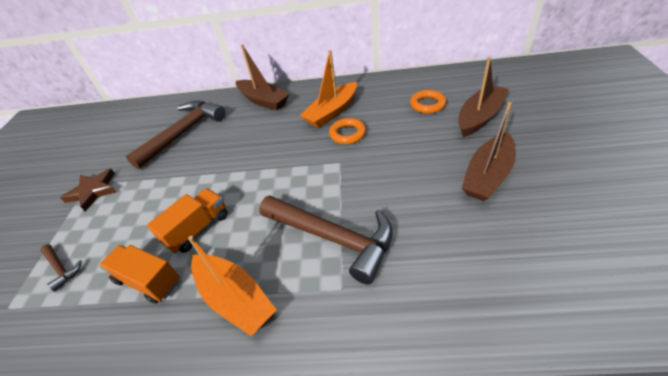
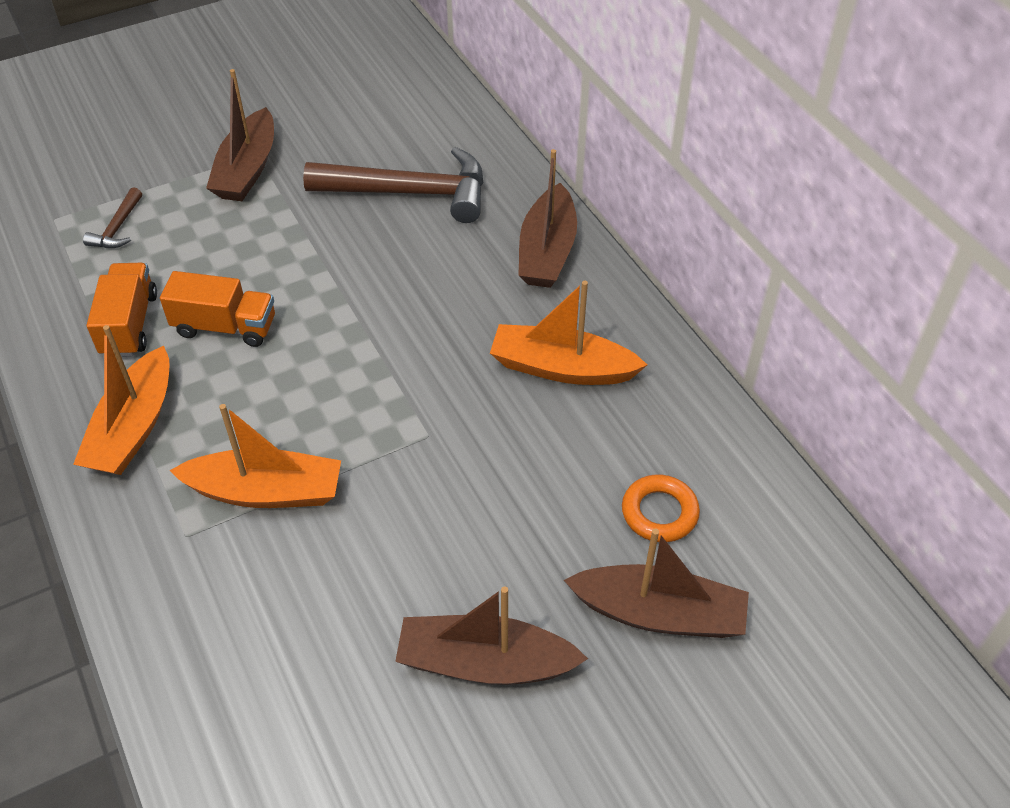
camera: 55 degrees right, 5 degrees up
(93, 191) = (247, 169): brown star -> brown boat
(333, 238) = (266, 492): brown hammer -> orange boat
(347, 134) = (508, 417): orange ring -> none

